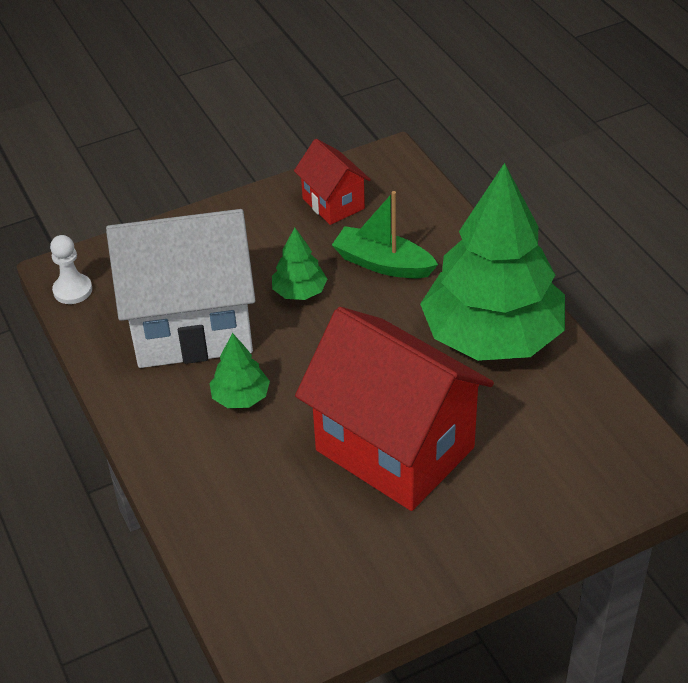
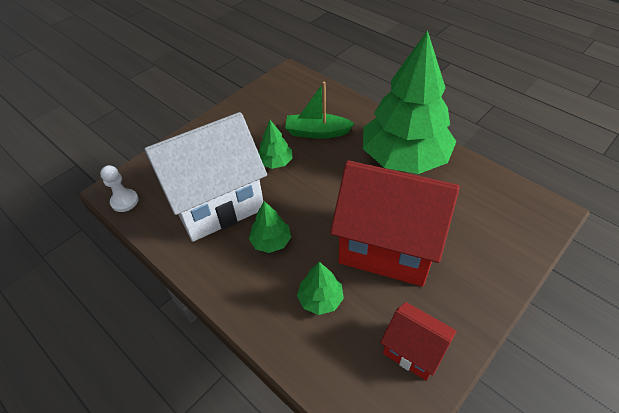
camera: 20 degrees left, 5 degrees up
(269, 485) = (320, 299): none -> green tree
(333, 204) = (269, 106): red house -> red house (413, 351)

